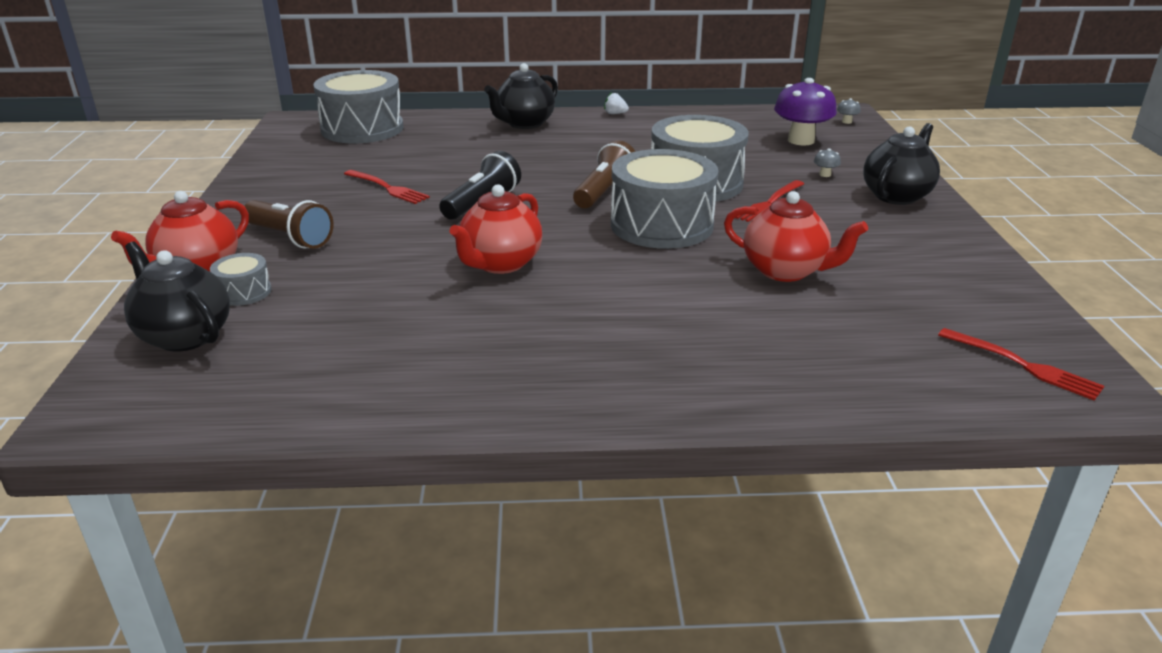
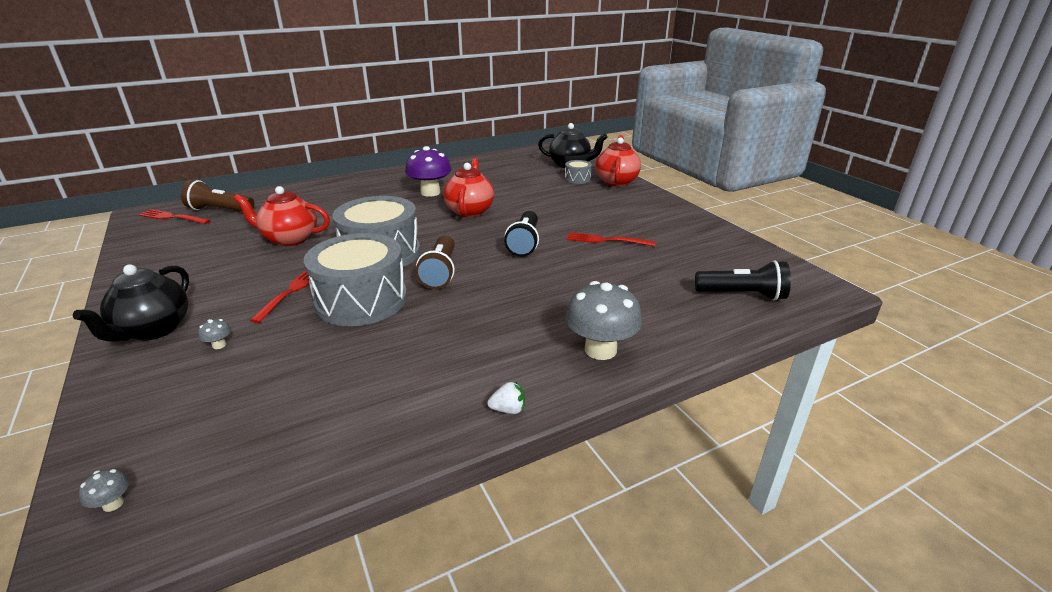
camera: 155 degrees right, 0 degrees up
(290, 238) = (604, 201): brown flashlight -> brown flashlight (220, 210)
(362, 129) = (742, 295): grey drum -> black flashlight
(524, 124) = (600, 349): black teapot -> grey mushroom
(801, 140) = (224, 412): purple mushroom -> purple mushroom (430, 192)

